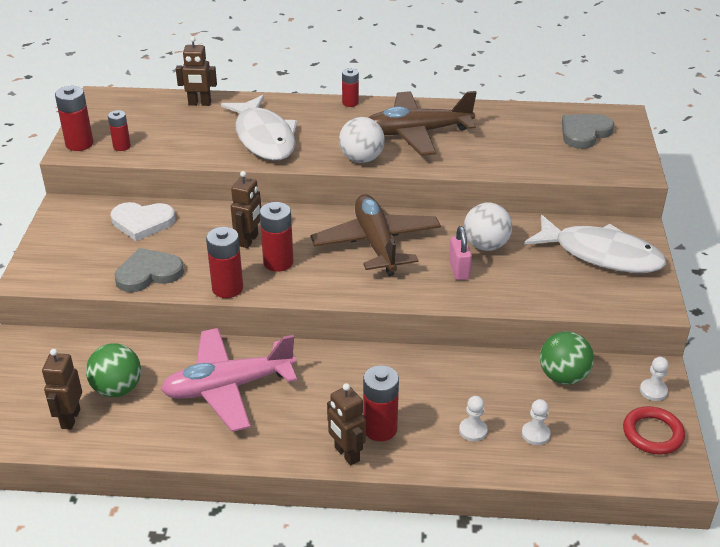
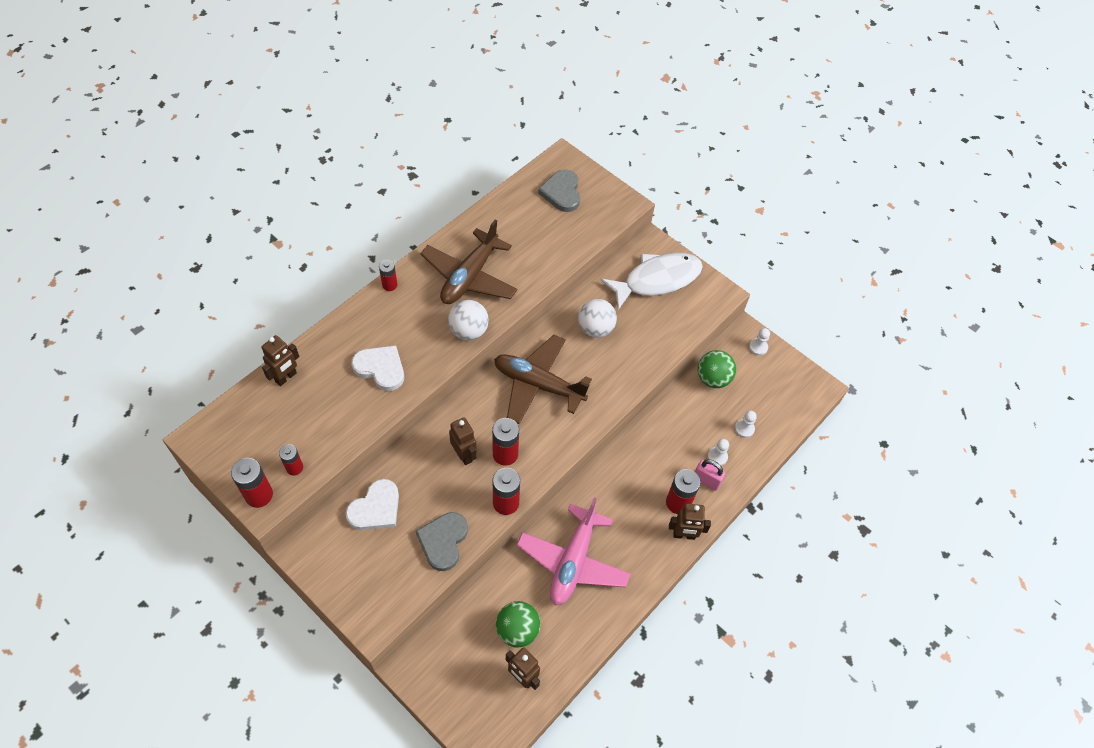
camera: 55 degrees left, 20 degrees up
(264, 138) = (380, 368): white fish -> white heart
(459, 270) = (606, 361): pink padlock -> pink padlock (706, 480)
(652, 433) = (786, 375): red ring -> none

